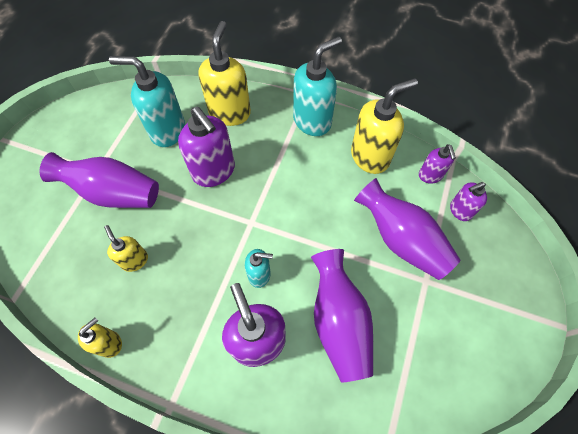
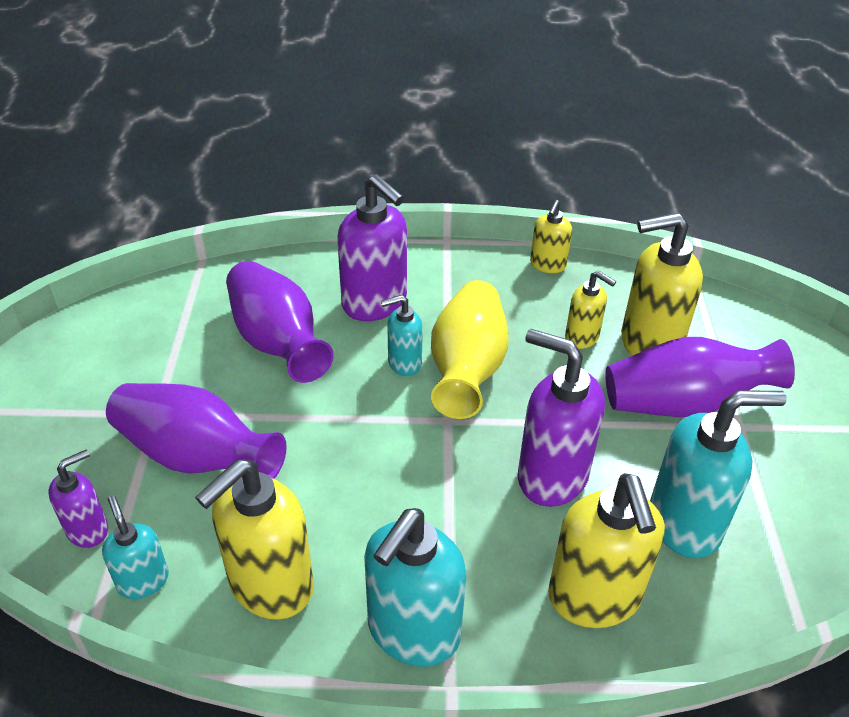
camera: 160 degrees right, 20 degrees down
(98, 241) = (649, 344): none -> yellow soap dispenser
(222, 257) = (467, 369): none -> yellow vase
(430, 175) = (143, 580): purple soap dispenser -> turquoise soap dispenser

